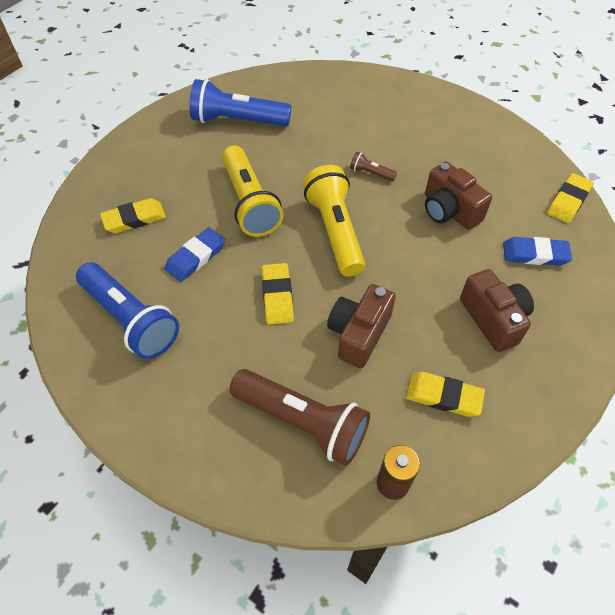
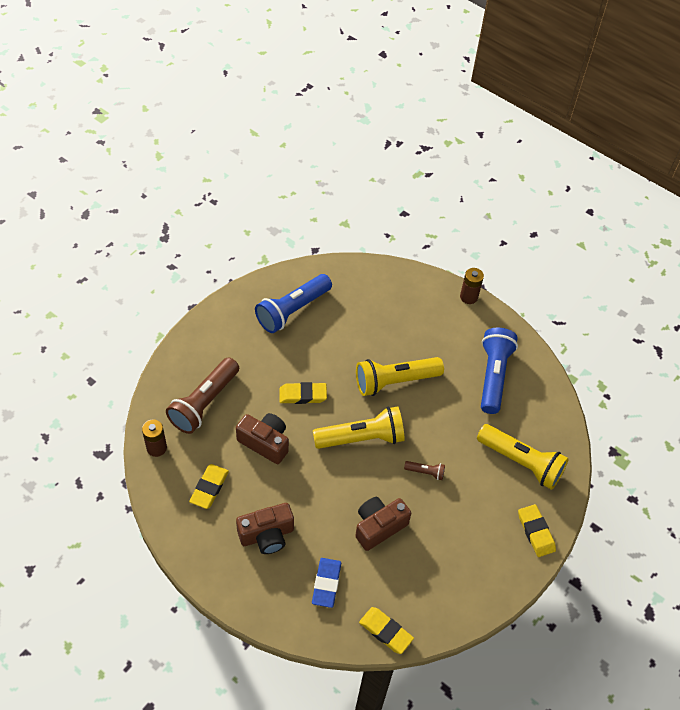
camera: 90 degrees right, 0 degrees up
(124, 140) = (468, 297): none -> brown battery
(134, 219) = (382, 308): yellow eraser -> yellow eraser (535, 532)
(195, 257) = (342, 346): blue eraser -> none
(344, 102) = (521, 462): none -> yellow flashlight
(370, 173) = (425, 472): brown flashlight -> brown flashlight turned 75 degrees clockwise

